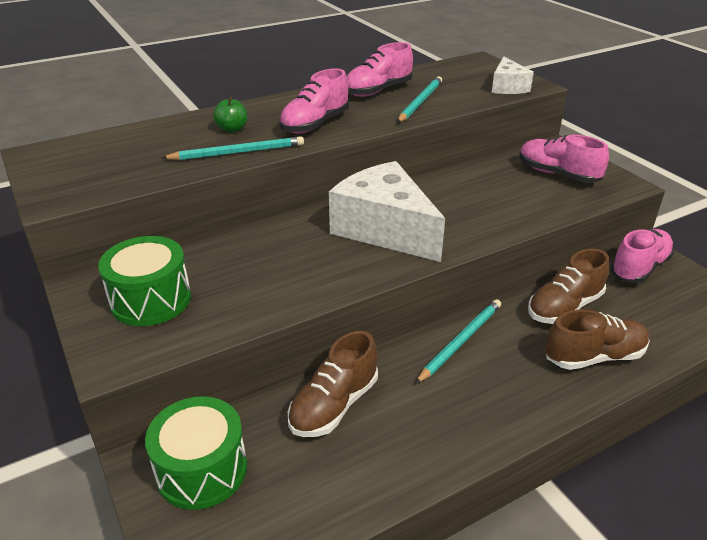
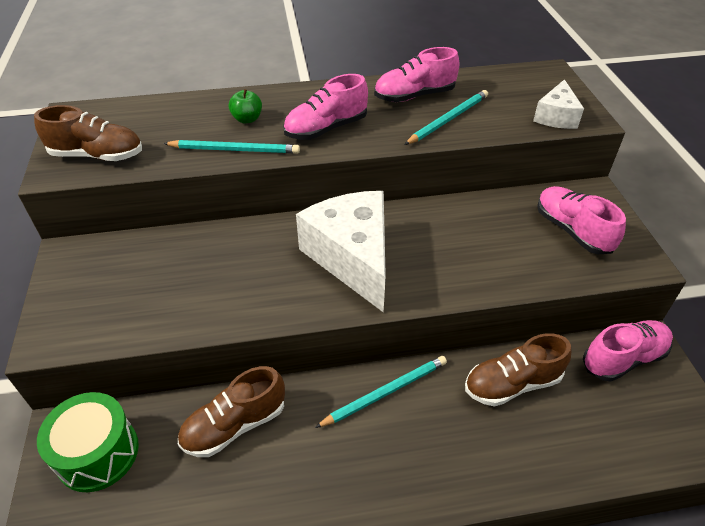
camera: 20 degrees right, 10 degrees up
(151, 300) = (110, 283): green drum -> none
(594, 357) = (508, 453): brown shoe -> brown shoe (97, 155)

